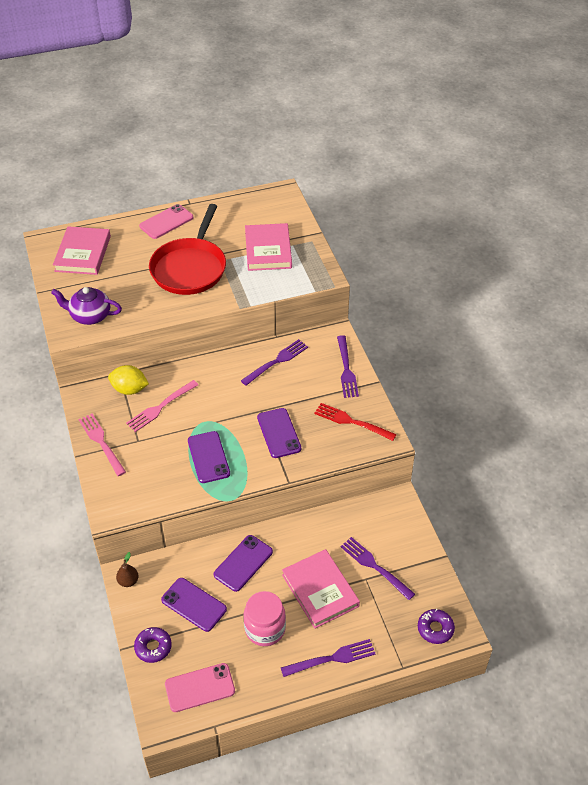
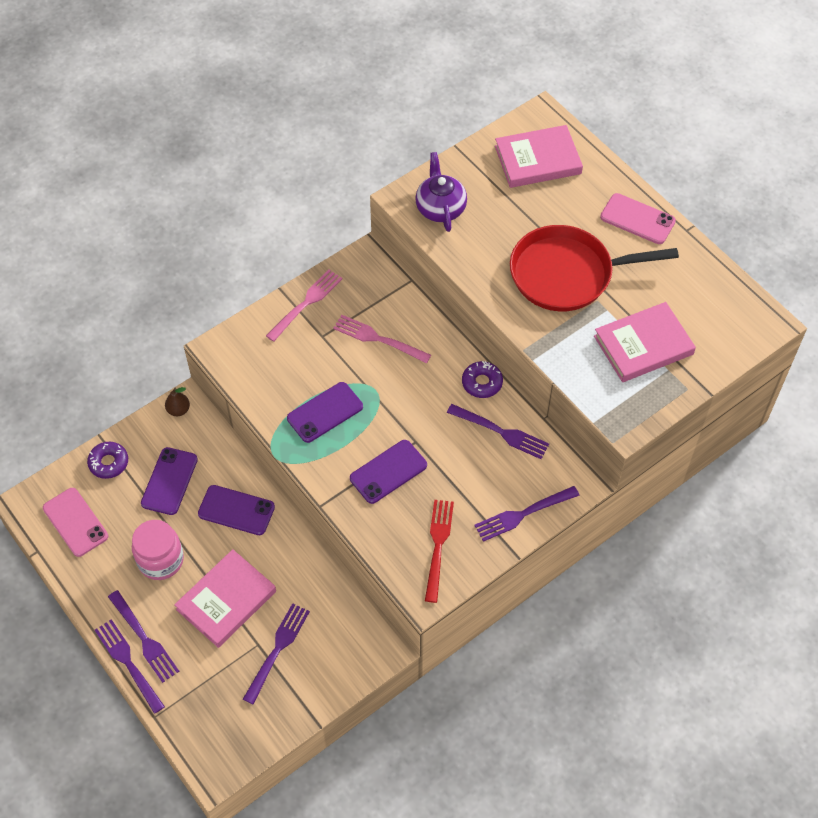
camera: 70 degrees right, 10 degrees up
(129, 389) = (392, 299): yellow lemon -> none
(349, 676) = (128, 663): none -> purple fork
(435, 629) = (214, 739): purple donut -> purple donut (482, 383)

